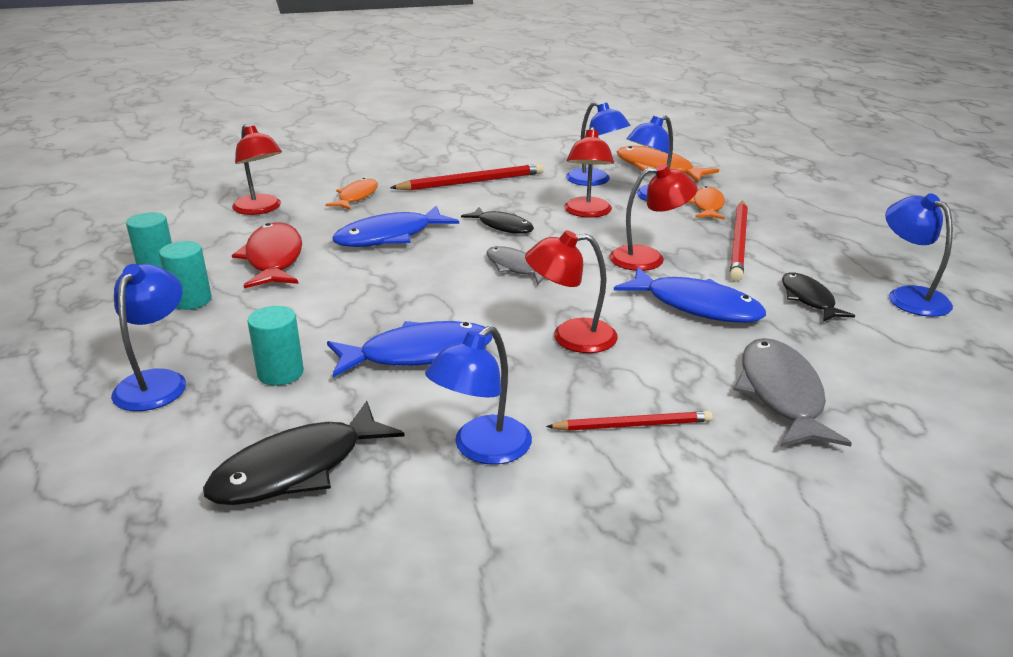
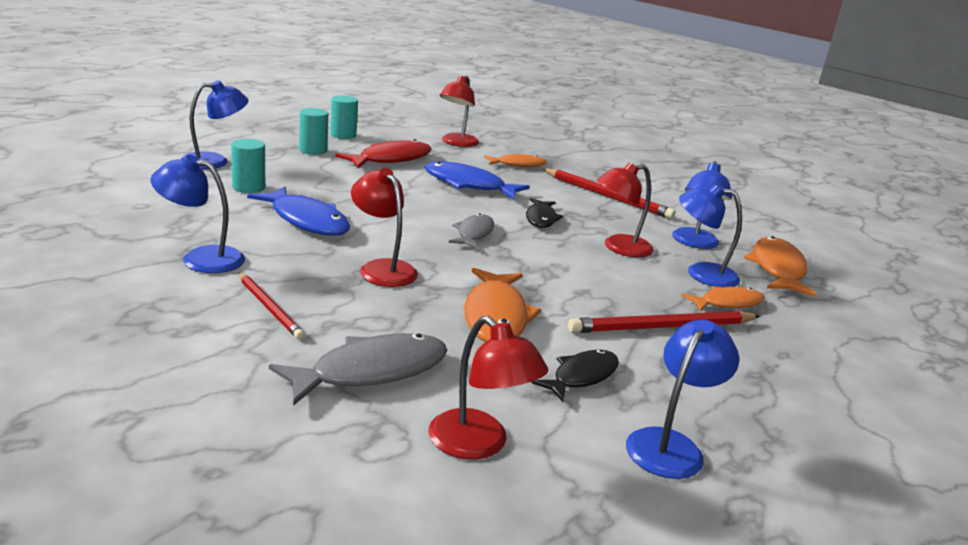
camera: 55 degrees right, 5 degrees down
(297, 469) = (148, 210): black fish -> none
(648, 258) = (564, 285): red lamp -> red lamp (478, 444)
(696, 306) = (496, 316): blue fish -> orange fish

